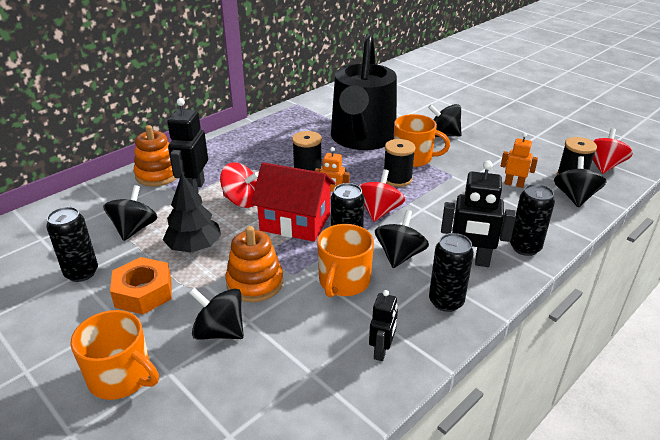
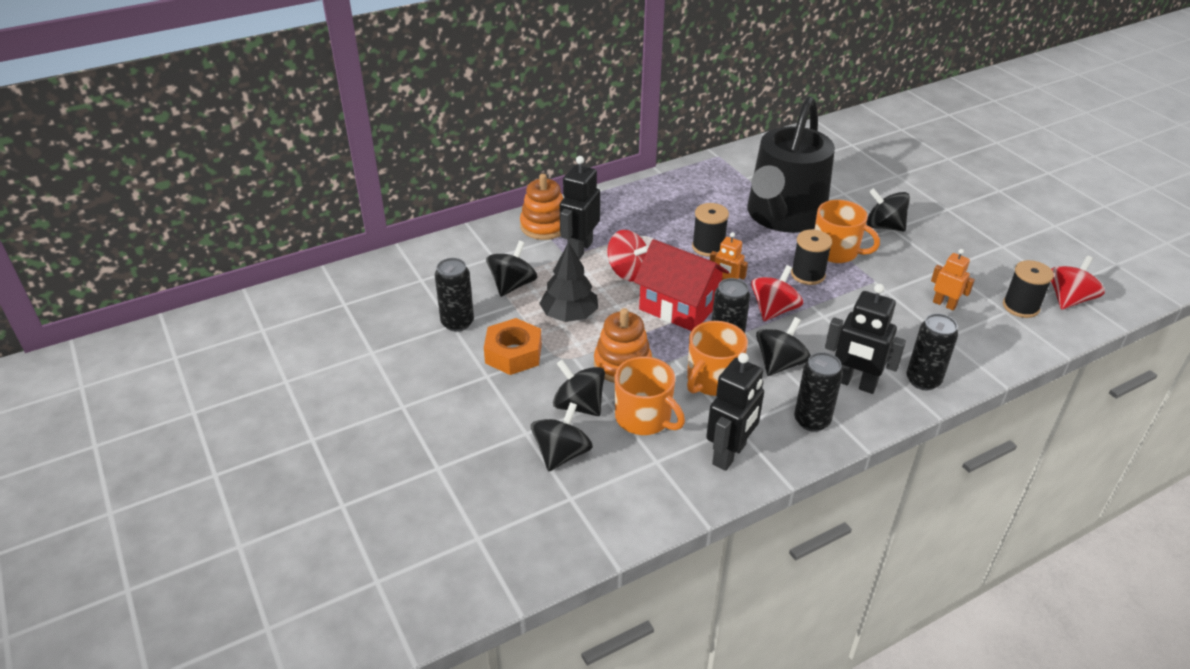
camera: 15 degrees right, 5 degrees up
(121, 377) = (484, 428): orange mug -> orange mug (644, 418)
(381, 351) = (729, 454): black robot -> black robot, size x1.68
(575, 197) = (1011, 333): black spinning top -> black spinning top (561, 454)

